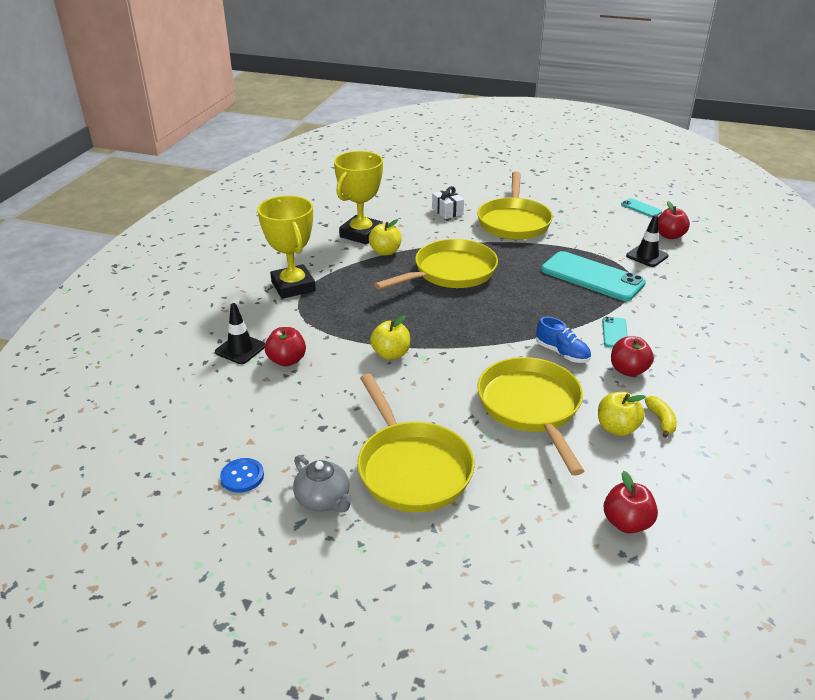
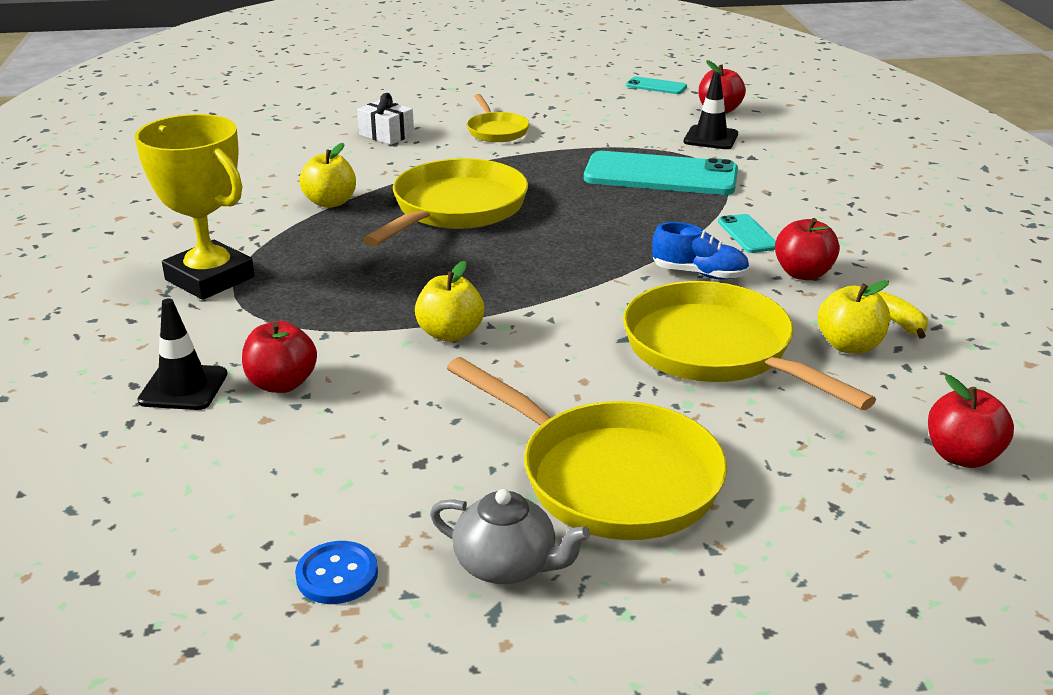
camera: 25 degrees left, 5 degrees down
(361, 234) = (271, 187): yellow trophy -> none
(513, 222) = (496, 131): yellow pan -> yellow pan, size x0.53

